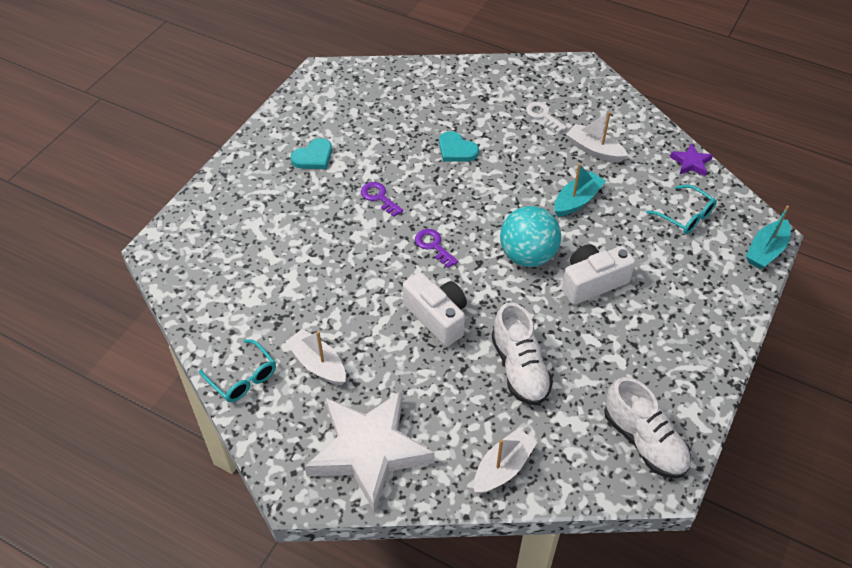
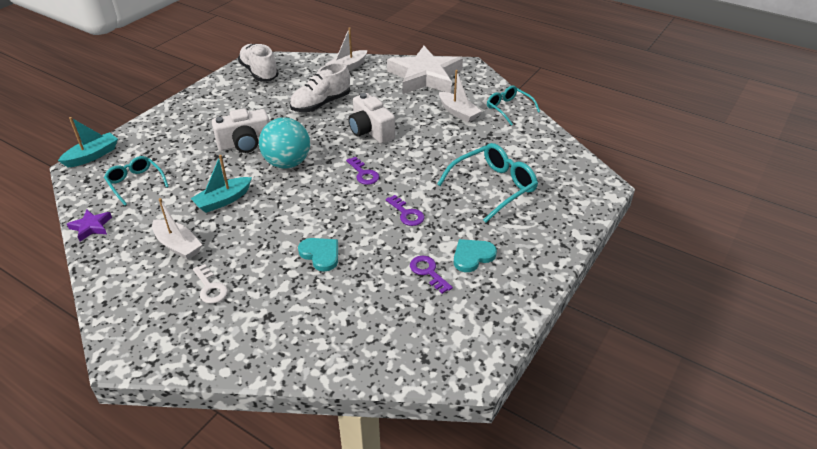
camera: 175 degrees left, 10 degrees down
(284, 237) = (493, 187): none -> turquoise glasses
(355, 140) = (428, 272): none -> purple key
(519, 368) = (321, 104): white shoe -> white shoe turned 120 degrees counterclockwise

